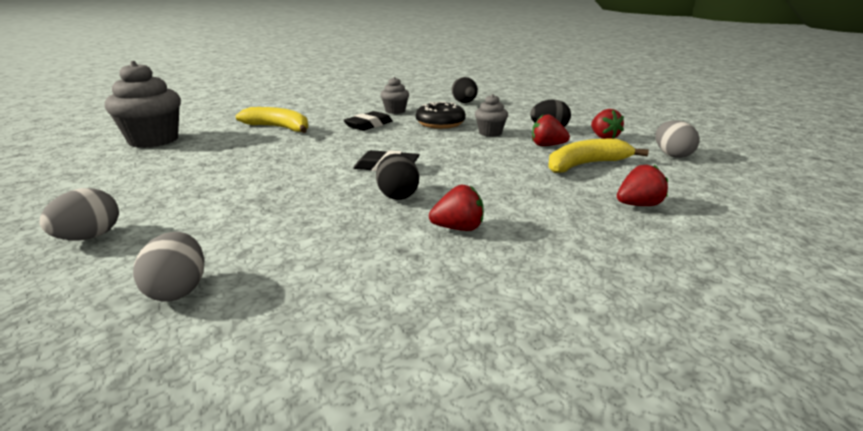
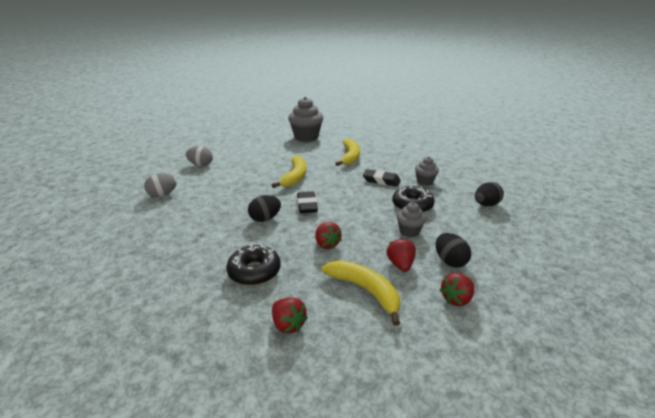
camera: 70 degrees right, 5 degrees up
(290, 163) = (295, 177): none -> yellow banana
(458, 228) = (227, 247): red strawberry -> red strawberry (327, 244)
(531, 214) = (254, 271): none -> black donut
(672, 155) = (437, 354): grey egg -> none

